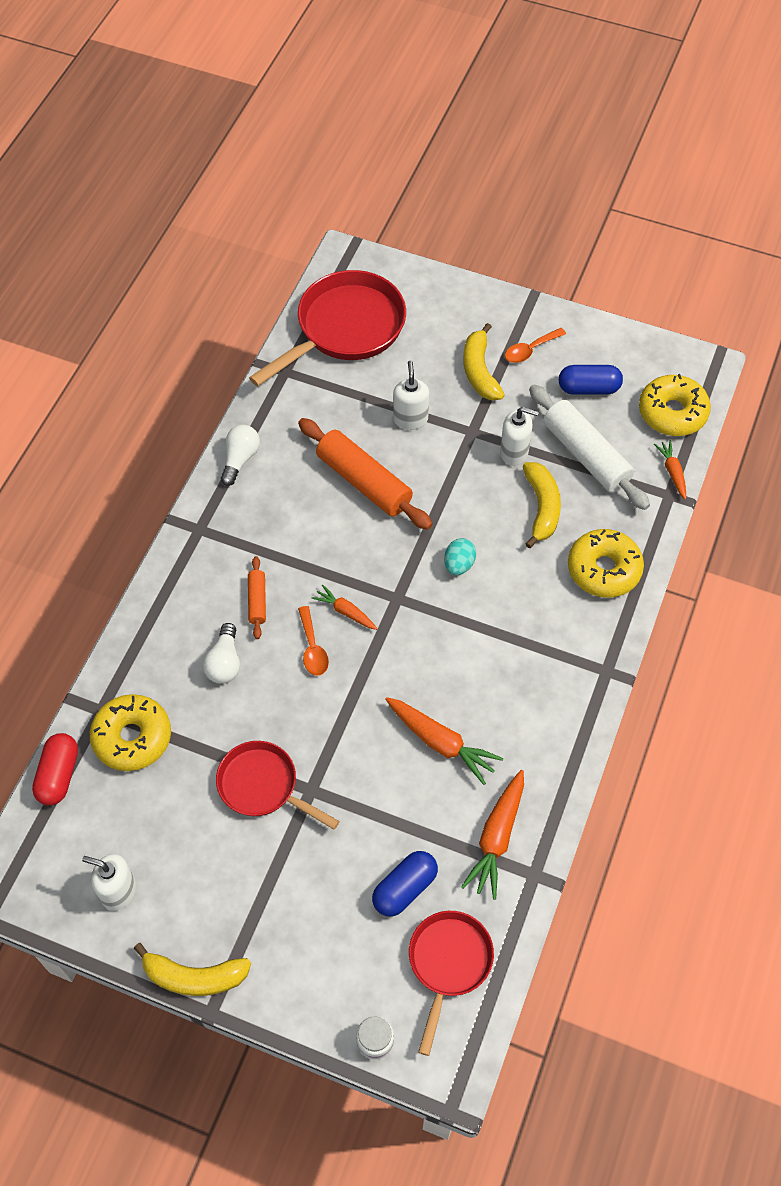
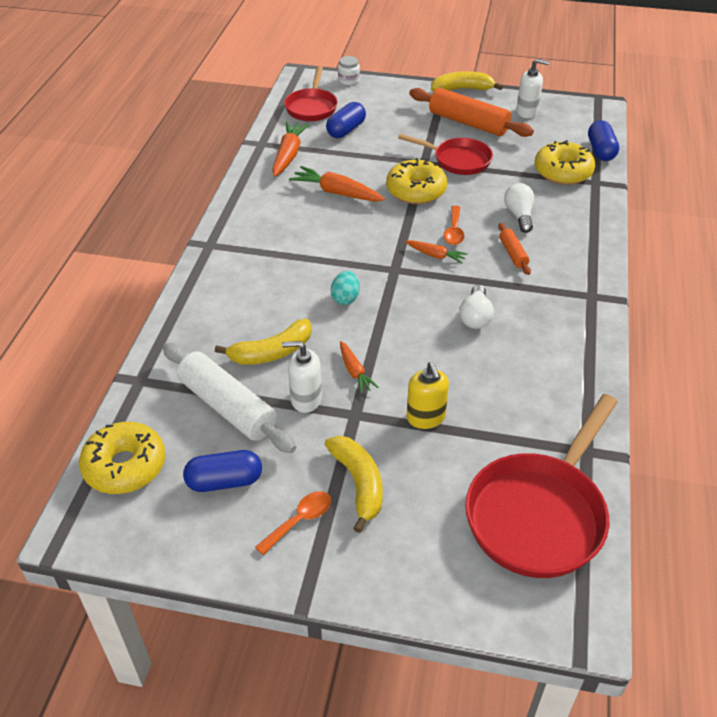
camera: 170 degrees right, 15 degrees down
(59, 775) = (600, 151): red capsule -> blue capsule
(240, 459) = (586, 356): white light bulb -> white light bulb (475, 316)
(312, 648) = (454, 231): orange spoon -> orange spoon turned 150 degrees counterclockwise
(364, 482) = (455, 352): orange rolling pin -> orange rolling pin (468, 123)
(410, 419) = (426, 418): white soap dispenser -> yellow soap dispenser
(542, 507) = (272, 352): yellow banana -> yellow banana turned 105 degrees counterclockwise
(603, 569) = (210, 310): yellow donut -> yellow donut (416, 190)
(672, 472) = (133, 402): orange carrot -> orange carrot (355, 372)

